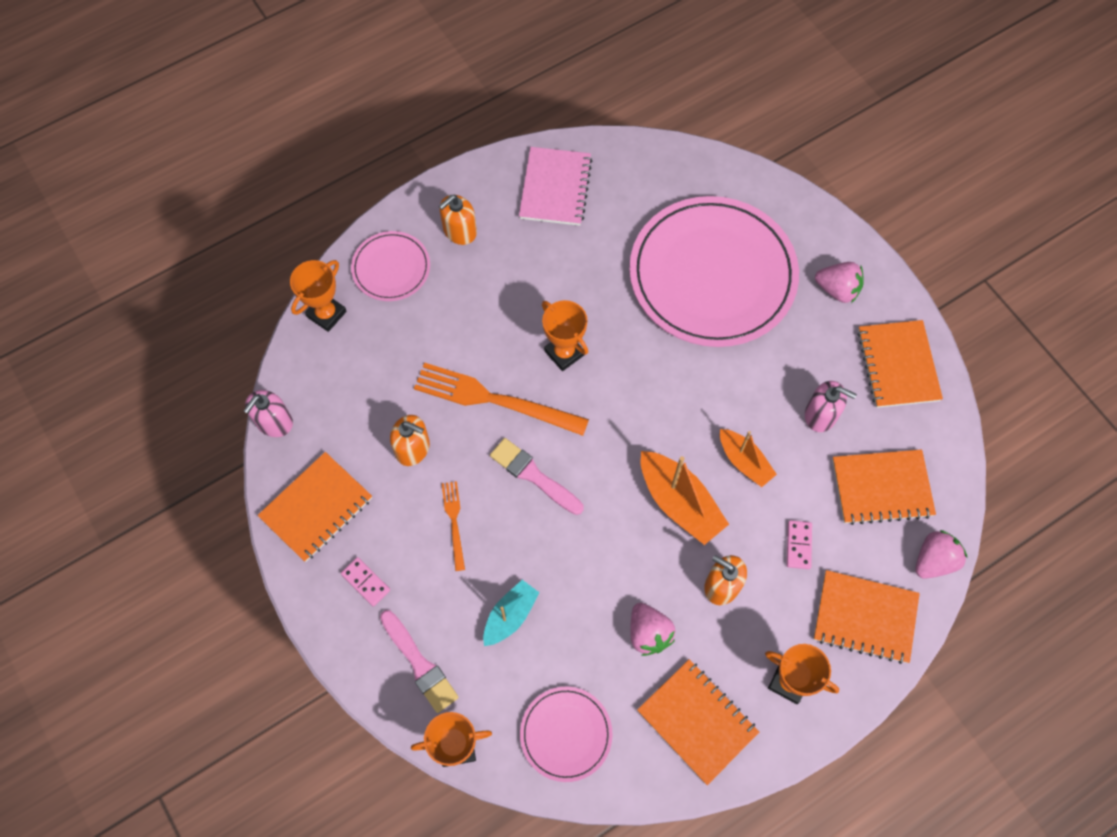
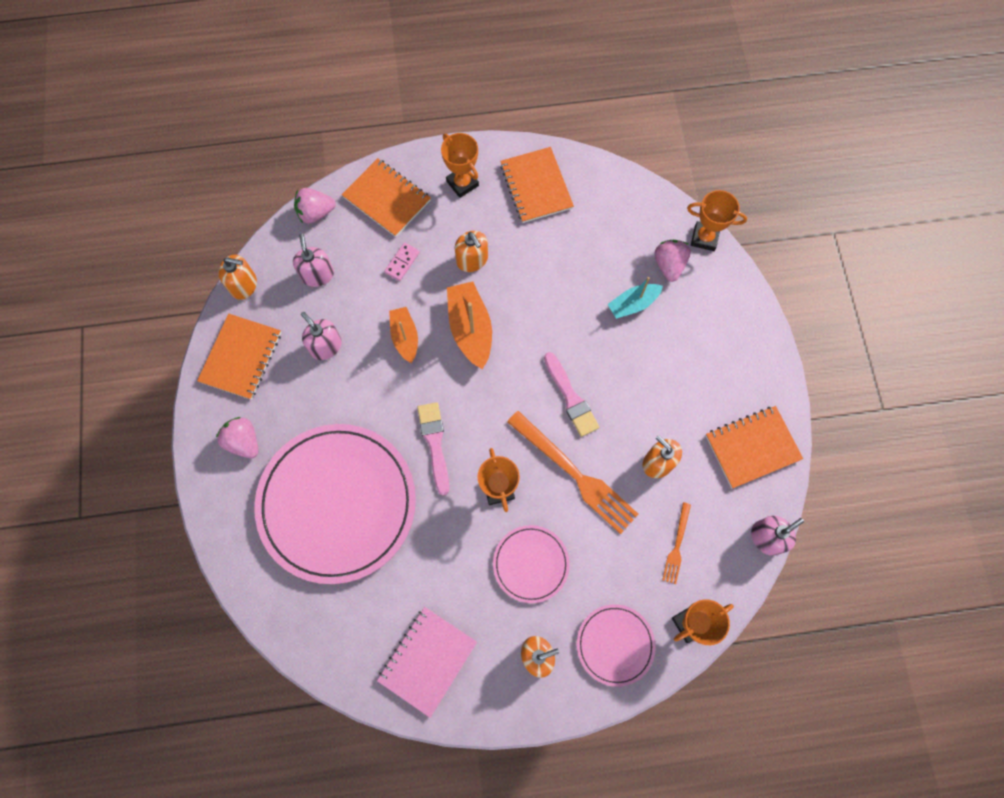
camera: 155 degrees left, 5 degrees up
(366, 582) = (731, 373): pink domino -> none
(420, 664) = (711, 300): pink brush -> pink brush (434, 443)
(454, 522) = (647, 389): orange fork -> orange fork (677, 545)
(566, 734) = (627, 215): pink plate -> pink plate (531, 564)
(648, 633) = (540, 251): pink strawberry -> pink strawberry (669, 265)
(881, 487) = (317, 275): orange notebook -> pink soap dispenser
(951, 440) = (244, 285): none -> orange soap dispenser

